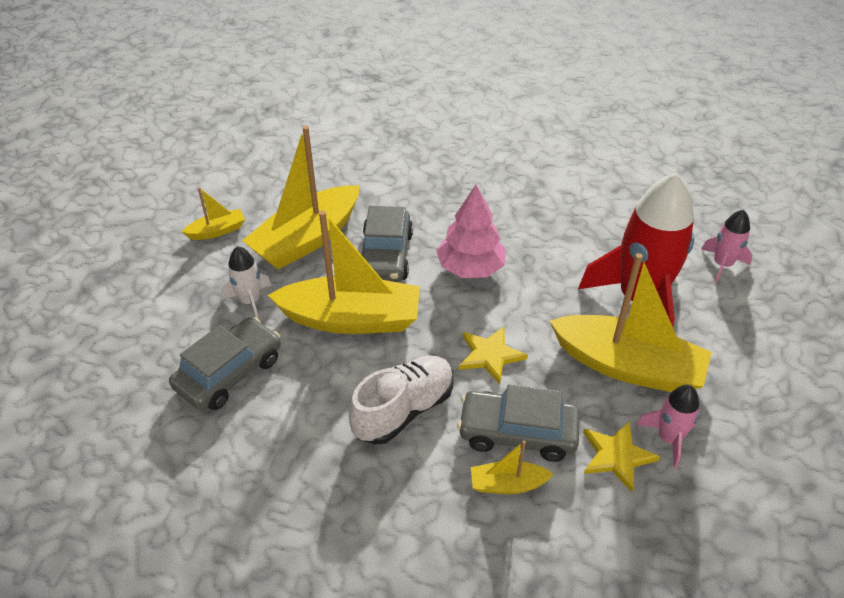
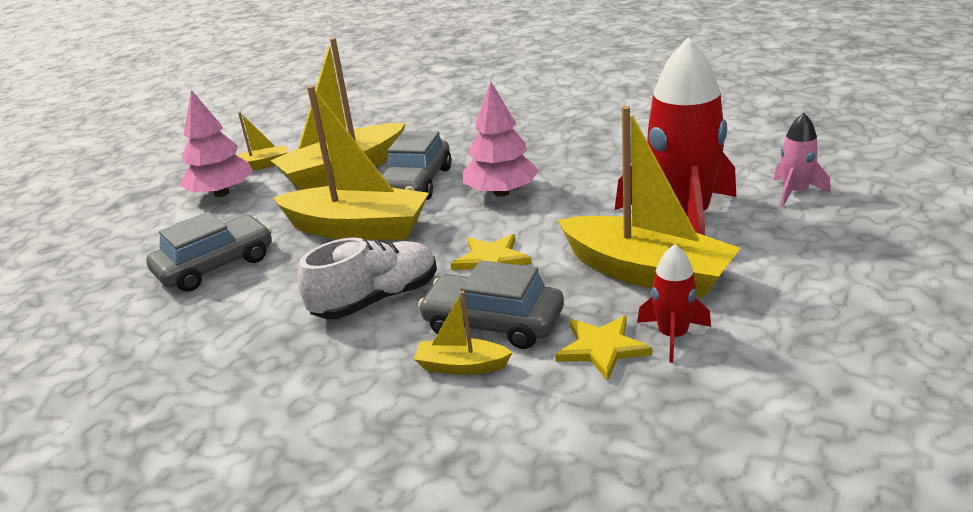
camera: 15 degrees right, 15 degrees down
(192, 272) = (221, 193): none -> pink tree
(250, 301) = (264, 214): white rocket -> none
(669, 438) = (673, 336): pink rocket -> red rocket

